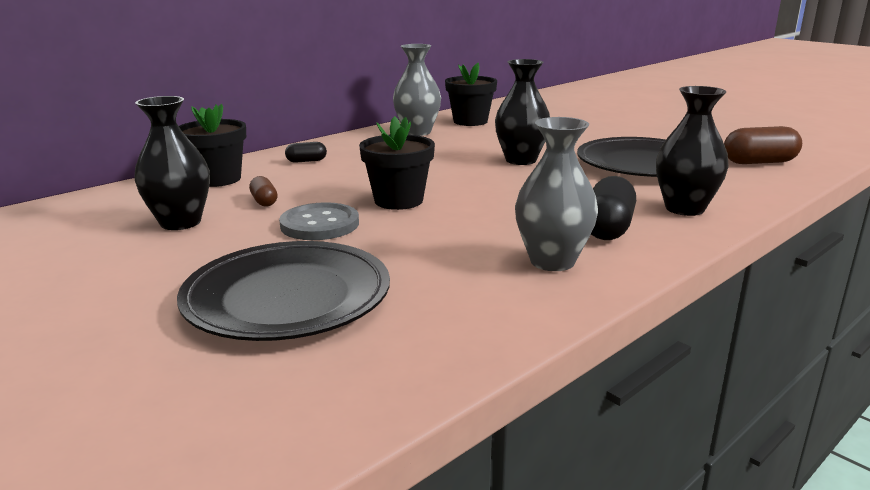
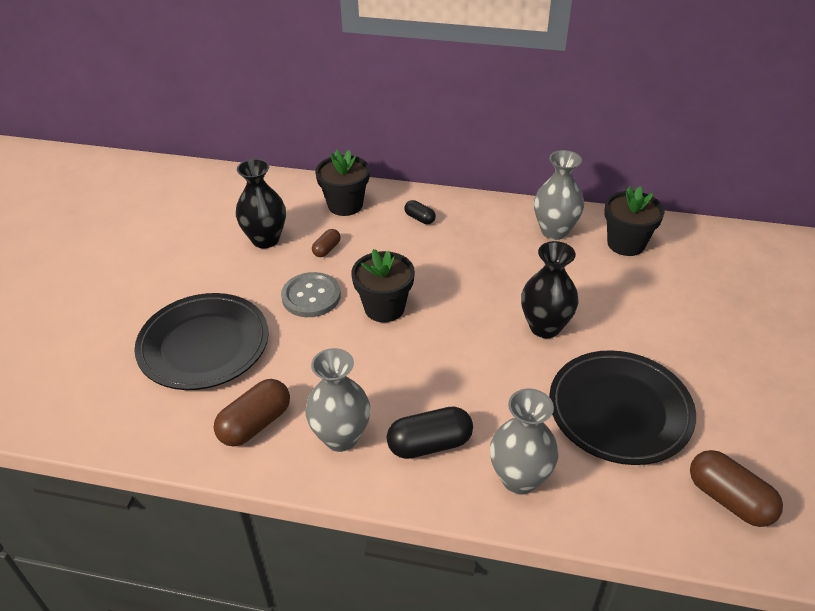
camera: 55 degrees right, 20 degrees up
(473, 300) = (255, 424): none -> brown capsule
(684, 209) = (519, 478): black vase -> grey vase

